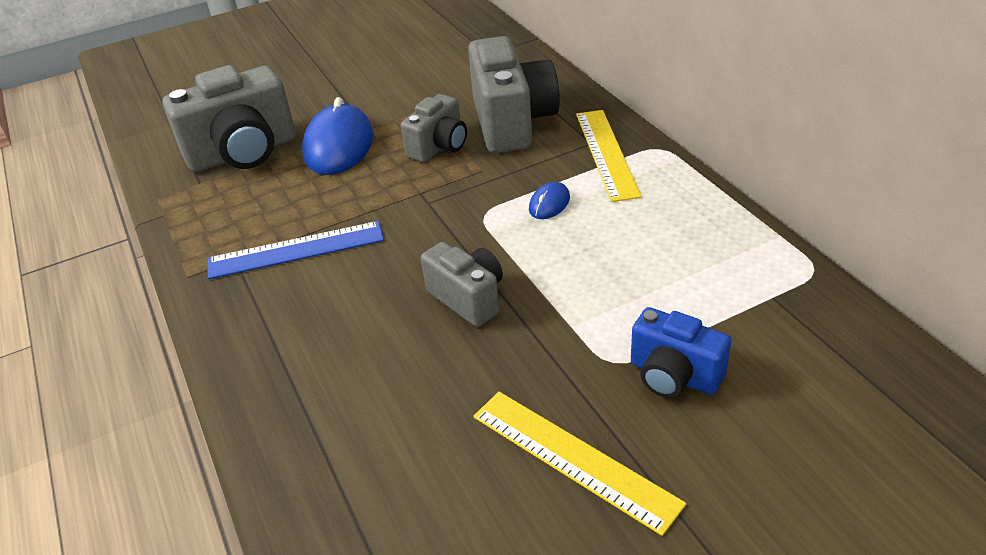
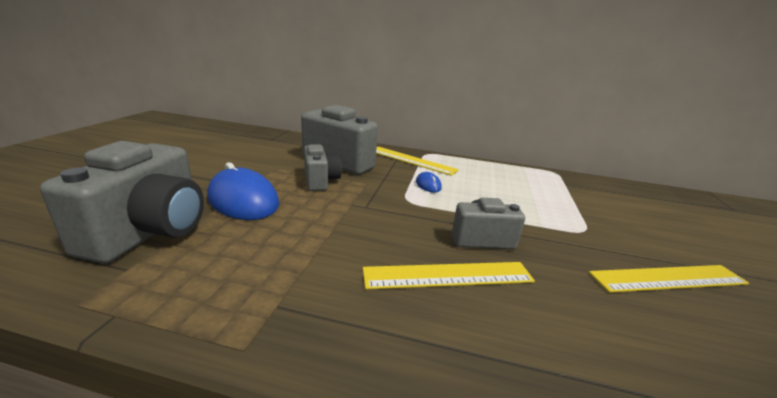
camera: 55 degrees left, 15 degrees down
(296, 250) = (323, 270): blue ruler -> none
(370, 310) = (448, 275): none -> yellow ruler
(673, 376) = (608, 223): blue camera -> none

